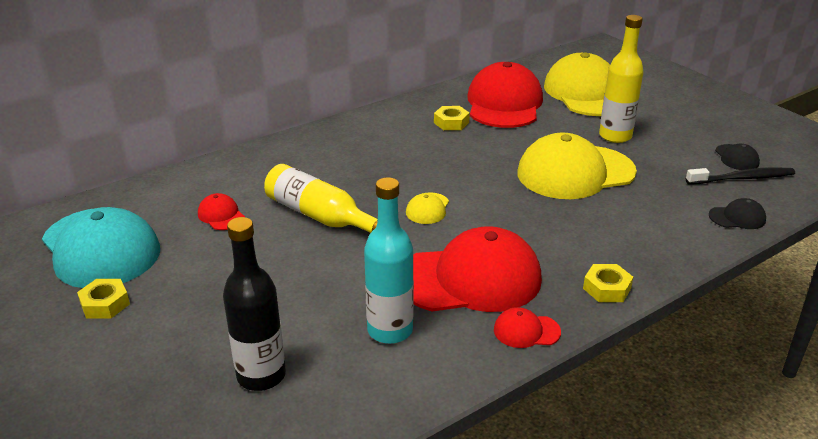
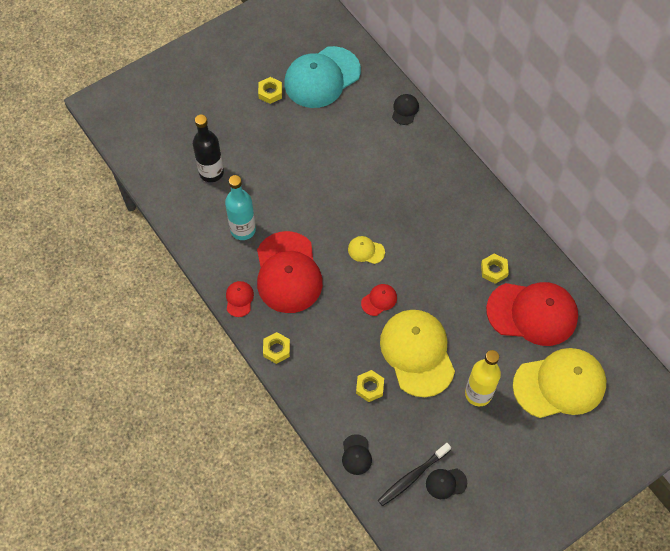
camera: 90 degrees right, 30 degrees up
(196, 175) = (405, 110): none -> black cap
(221, 215) = (356, 132): red cap -> red cap (379, 300)
(320, 216) = (356, 187): yellow bottle -> none
(636, 207) = (369, 387): none -> yellow nut
(742, 178) = (412, 477): black toothbrush -> black toothbrush turned 60 degrees clockwise

